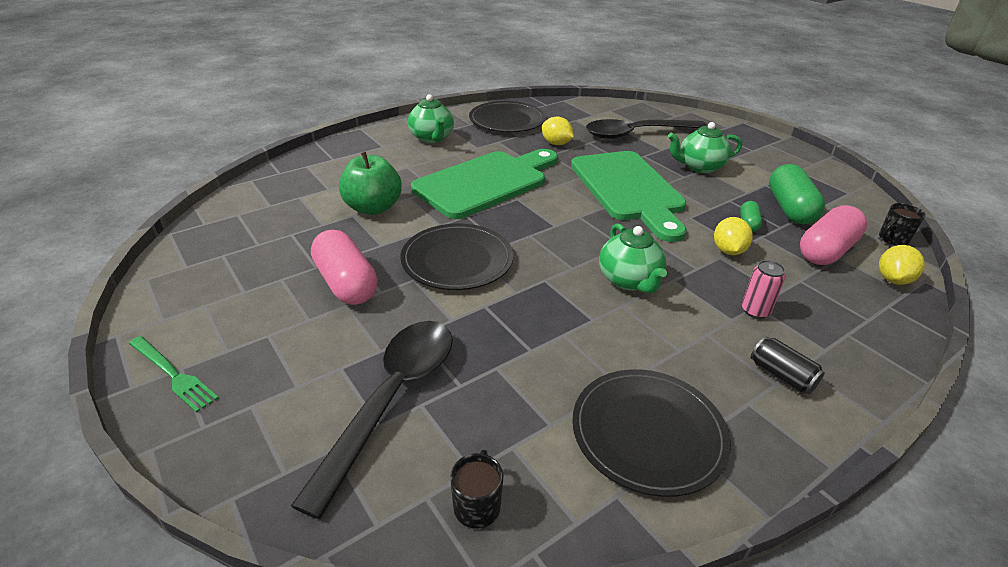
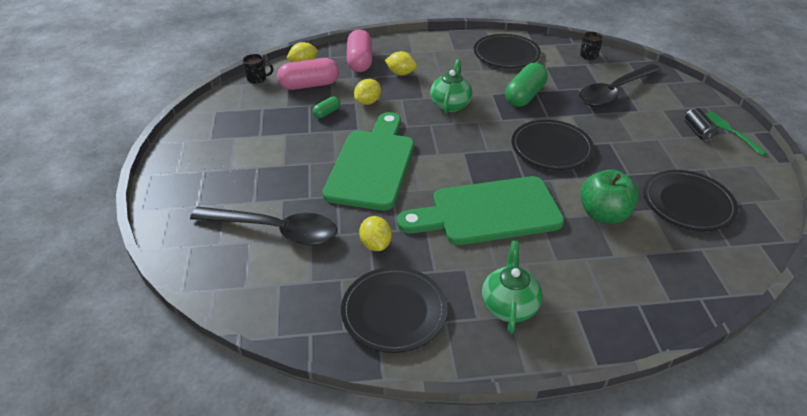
camera: 150 degrees left, 5 degrees up
(276, 242) = (688, 203): none -> black plate
(346, 283) = (633, 154): pink capsule -> pink capsule (360, 61)
(699, 167) = (281, 168): green teapot -> none
(755, 311) = (401, 73): pink can -> yellow lemon
(781, 376) = (427, 52): black can -> black can (697, 131)
(790, 208) = (279, 113): green capsule -> green capsule (524, 96)

